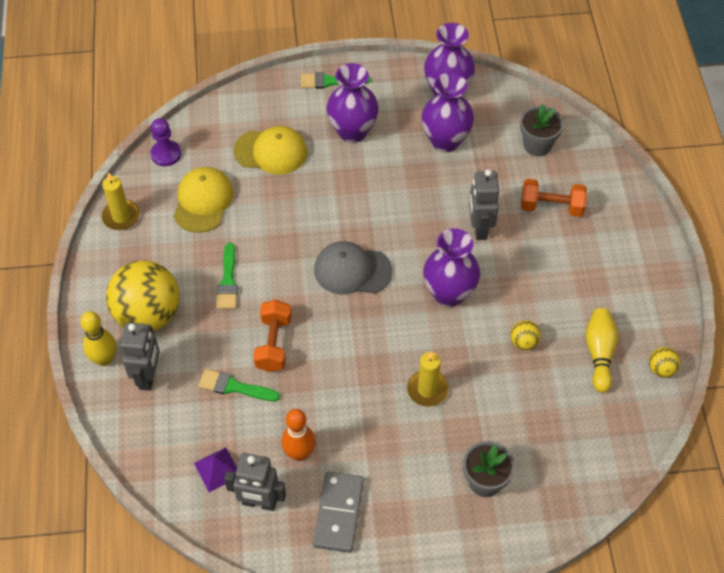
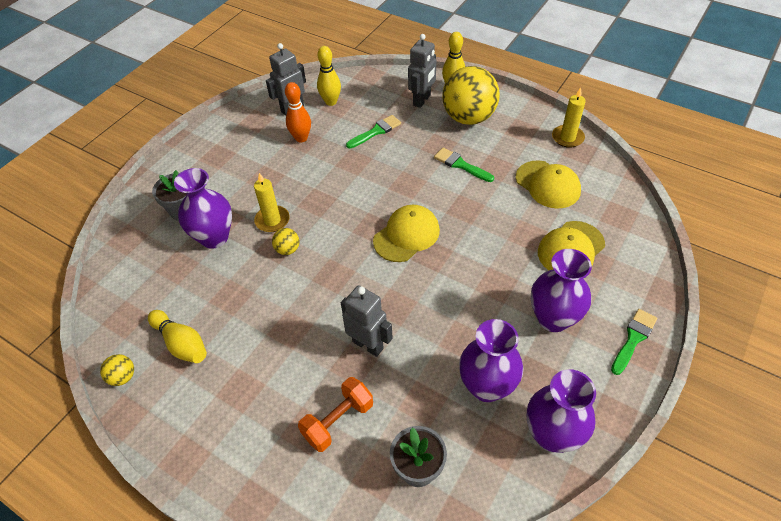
camera: 130 degrees right, 5 degrees down
(148, 376) = (422, 100): grey robot -> grey robot turned 105 degrees counterclockwise
(166, 154) = (615, 185): purple pawn -> none
(217, 469) = (331, 102): purple pyramid -> yellow bowling pin
(274, 344) = (388, 163): orange dumbbell -> none
(339, 513) = (247, 136): grey domino -> none
(352, 270) = (406, 235): grey cap -> yellow cap
(449, 294) = (329, 281): purple vase -> purple vase (214, 237)
(523, 342) = (243, 300): yellow ball -> yellow ball (287, 249)

